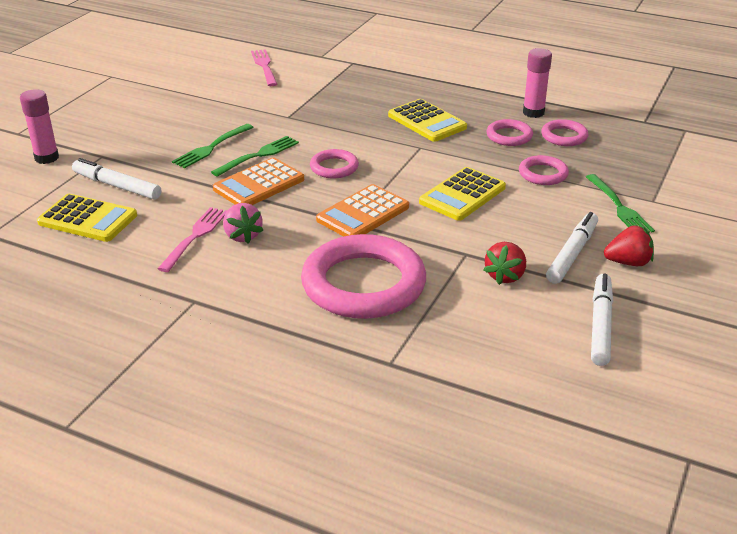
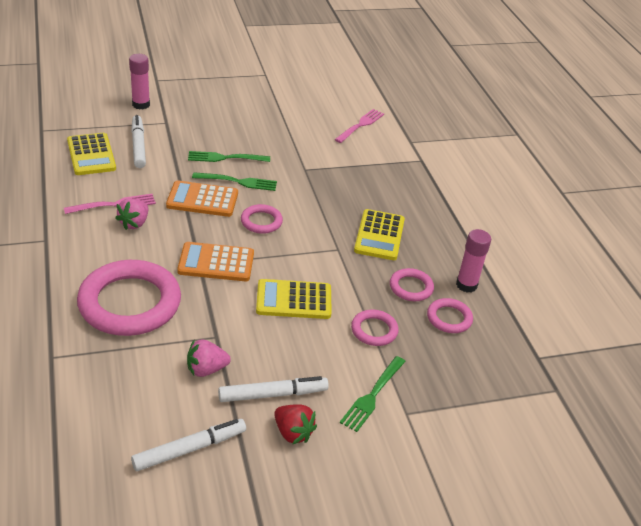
camera: 45 degrees right, 5 degrees up
(505, 276) = (206, 369): red strawberry -> pink strawberry

